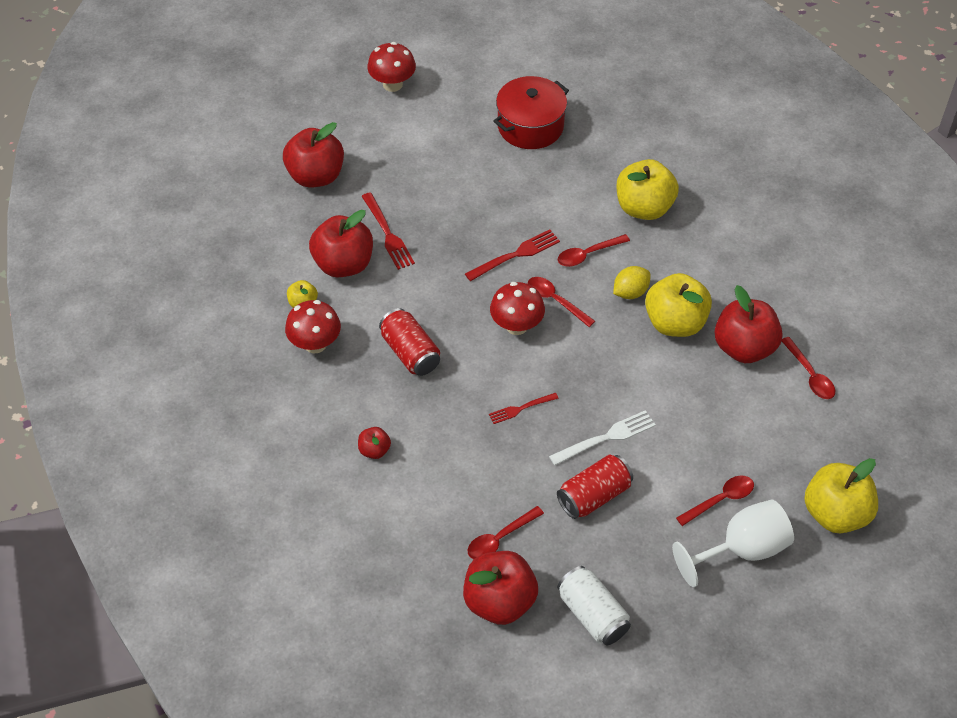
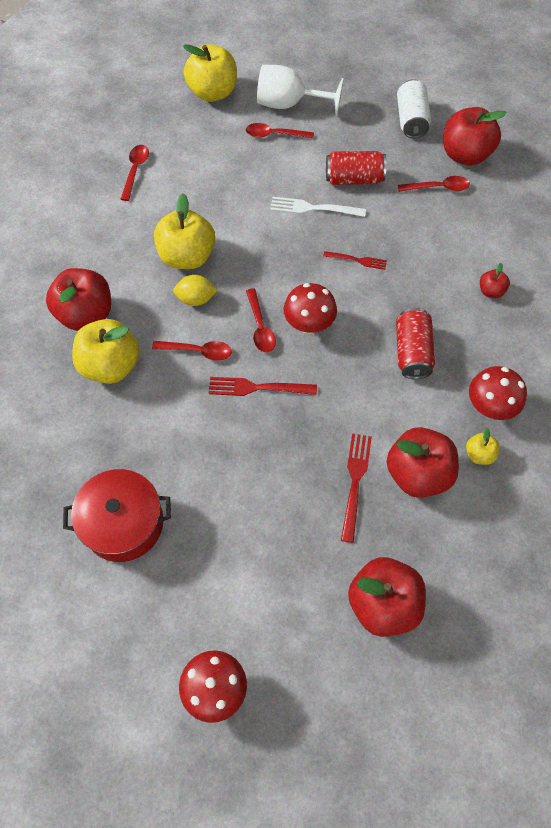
camera: 145 degrees left, 10 degrees up
(744, 348) = (158, 212): red apple -> red apple (86, 314)

